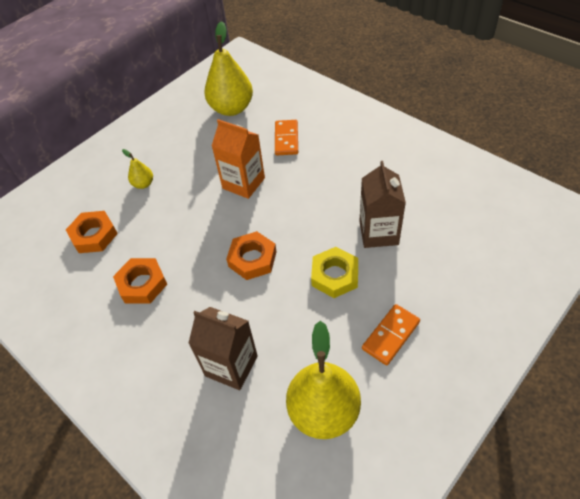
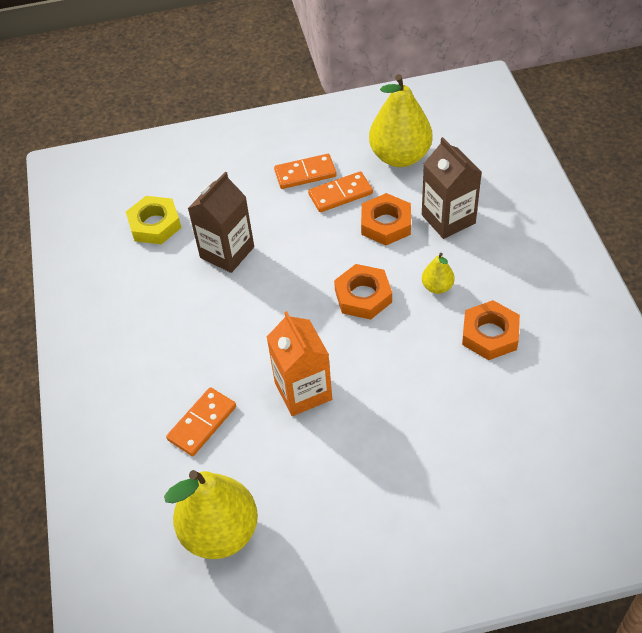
camera: 145 degrees left, 0 degrees up
(94, 235) = (519, 429): orange nut -> orange nut (386, 224)
(143, 184) = (422, 470): yellow pear -> yellow pear (437, 287)
(335, 275) = (303, 238): yellow nut -> yellow nut (155, 224)
(342, 333) = (340, 194): none -> orange domino

